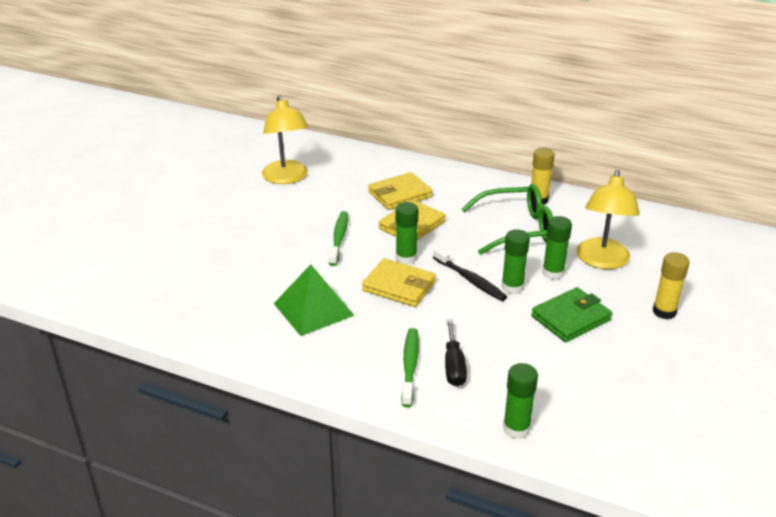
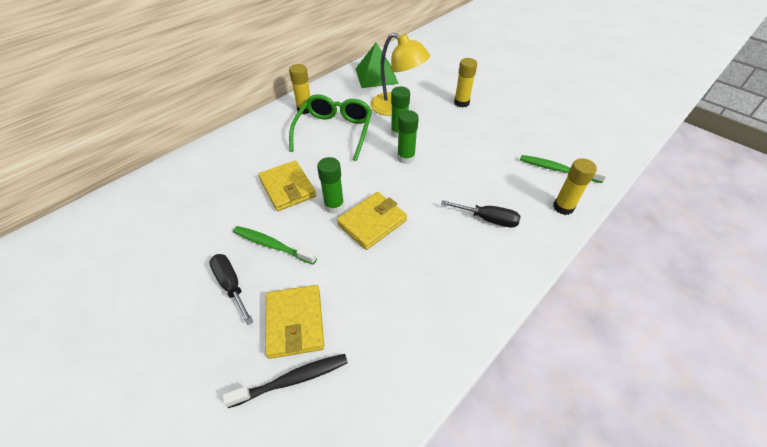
camera: 70 degrees left, 15 degrees up
(287, 178) = (124, 262): yellow lamp -> none
(289, 231) = (231, 285): none -> black screwdriver
(313, 309) = (377, 297): green pyramid -> green pyramid (376, 76)
(400, 194) = (233, 181): yellow wallet -> yellow wallet (295, 323)
(410, 366) = (482, 247): green toothbrush -> green toothbrush (558, 170)
(470, 279) = (384, 177): black toothbrush -> black toothbrush (291, 380)
(516, 429) = (563, 207): green glue stick -> yellow glue stick
(571, 318) = (453, 142): green wallet -> none

